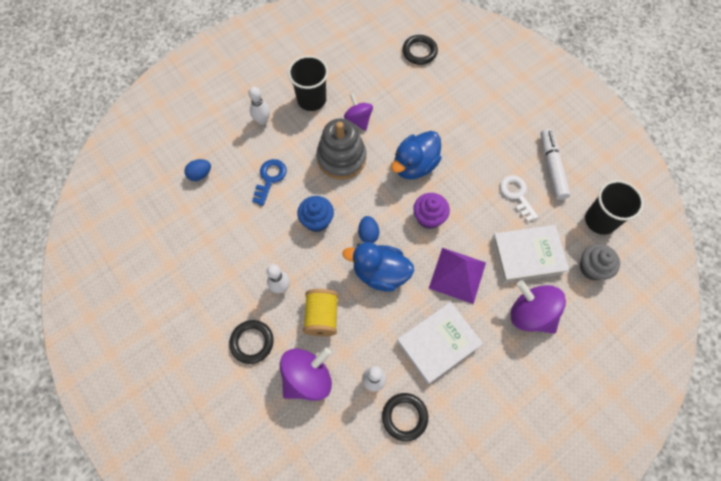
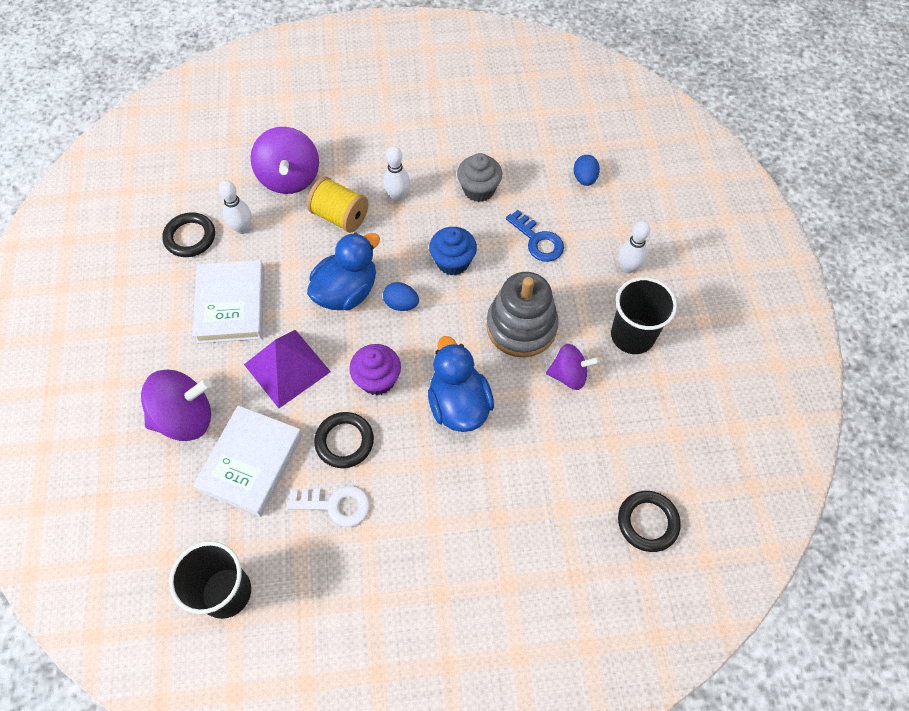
camera: 120 degrees right, 5 degrees down
(252, 342) = (358, 150): black ring -> black ring (344, 441)
(551, 167) = (342, 583): white marker -> none
(592, 268) = (178, 530): grey cupcake -> grey cupcake (479, 189)

